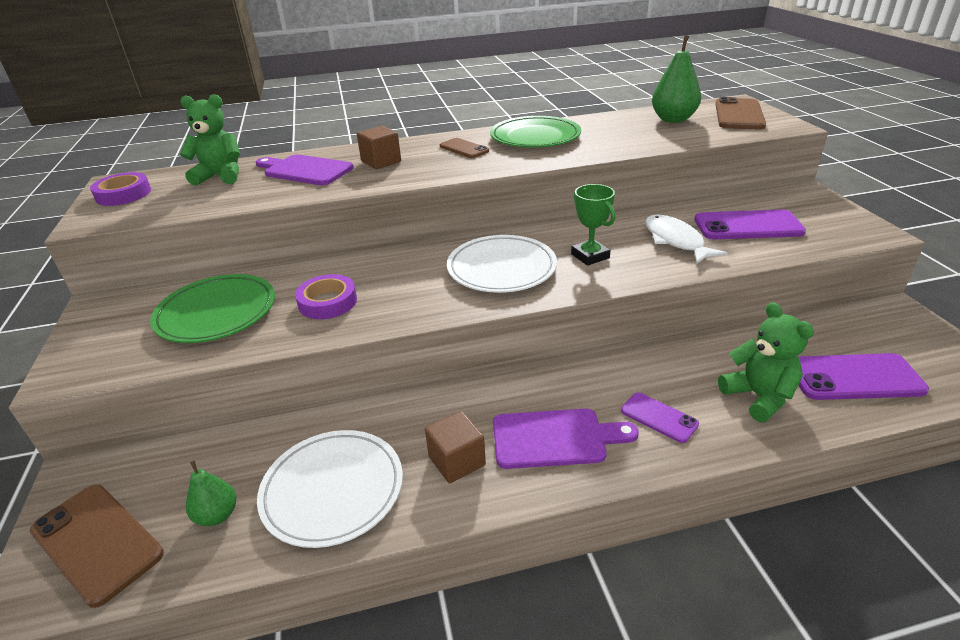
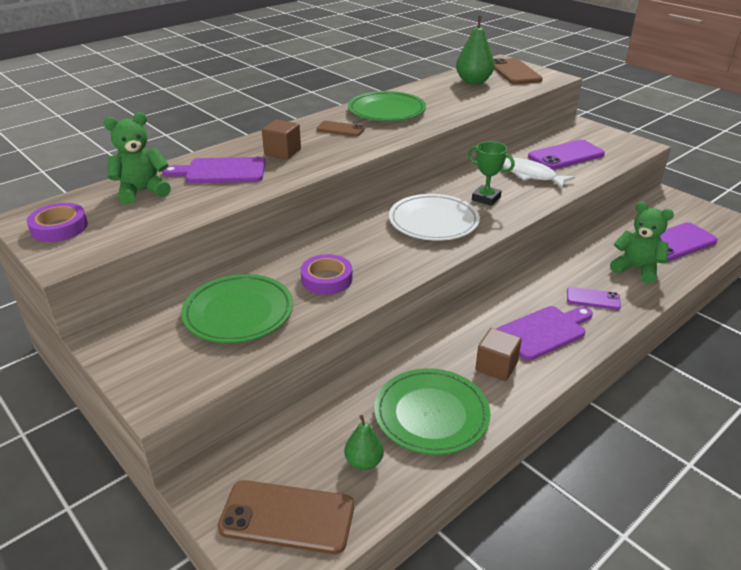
camera: 30 degrees left, 0 degrees up
(333, 490) = (431, 414): white plate -> green plate

